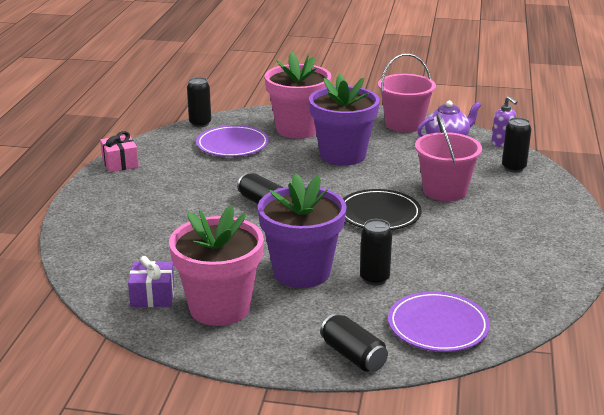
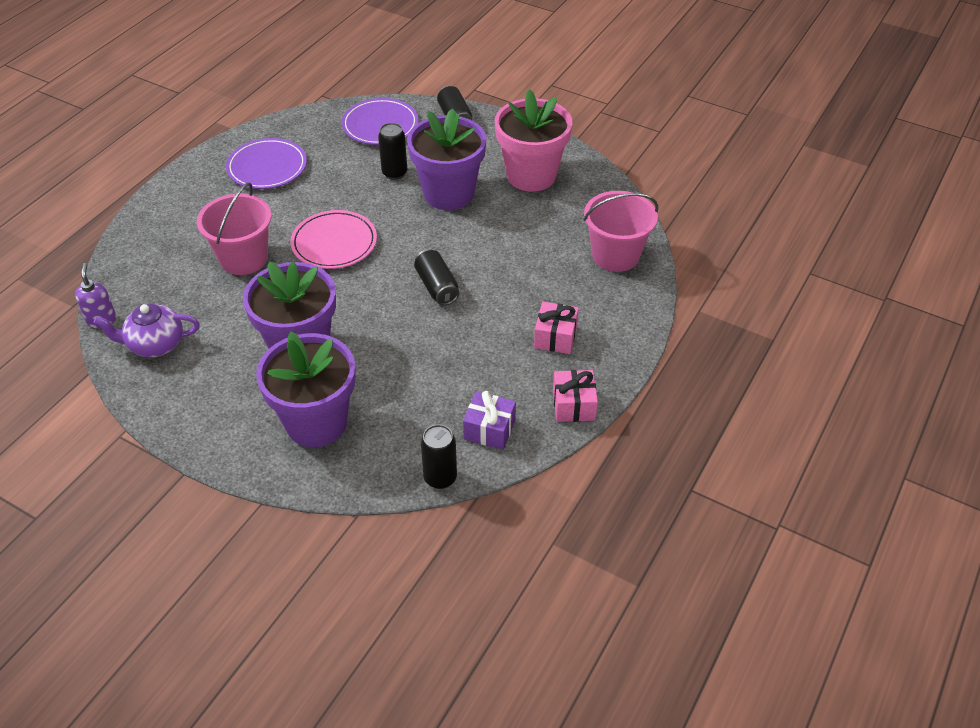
camera: 160 degrees left, 20 degrees up
(146, 193) = (555, 337): none -> pink gift
(152, 296) = (581, 198): purple gift -> purple gift (489, 429)
(232, 145) = (419, 408): purple plate -> purple plate (267, 167)
(298, 129) = (316, 422): pink flower pot -> purple flower pot
(379, 214) = (334, 243): black plate -> pink plate
(404, 124) = (173, 395): pink bucket -> pink bucket (615, 255)
(513, 168) = (139, 274): black can -> none

